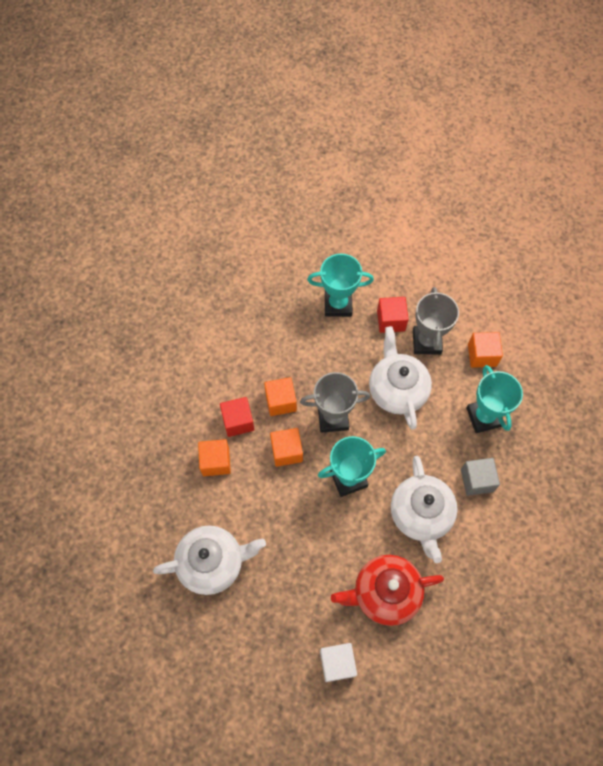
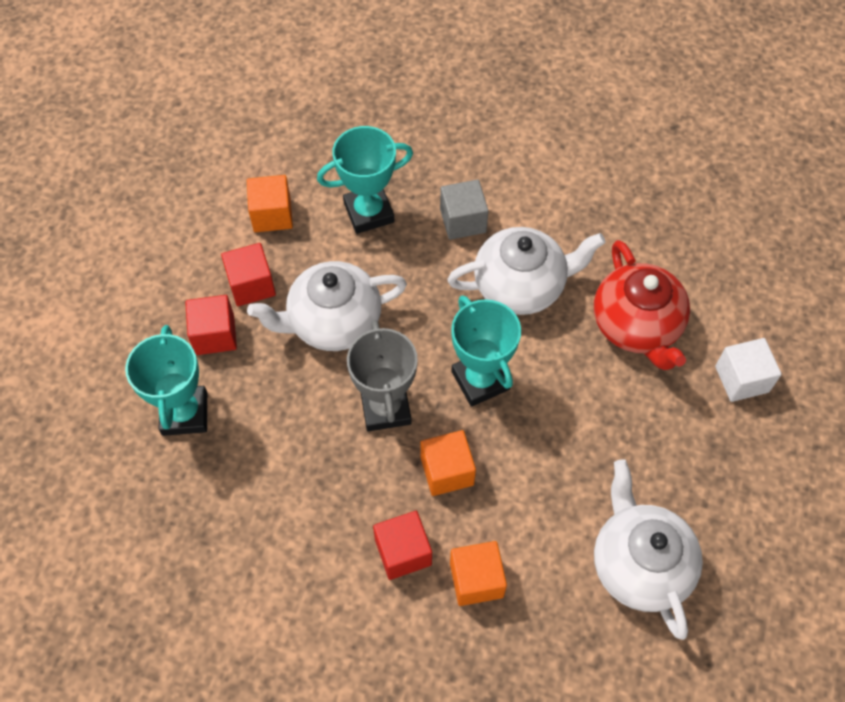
camera: 95 degrees left, 5 degrees down
(280, 401) = (363, 488): orange cube -> none
(426, 342) = (251, 285): grey trophy -> red cube

